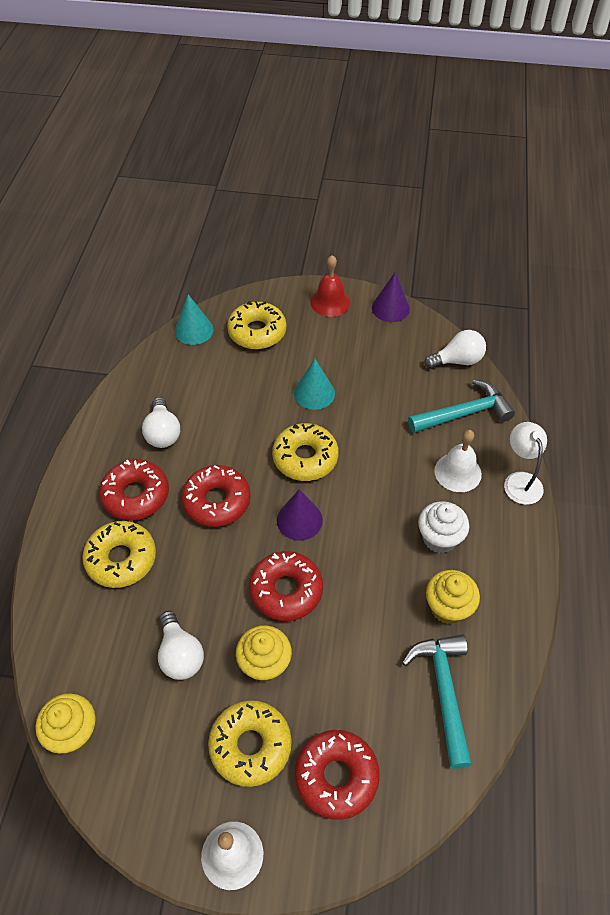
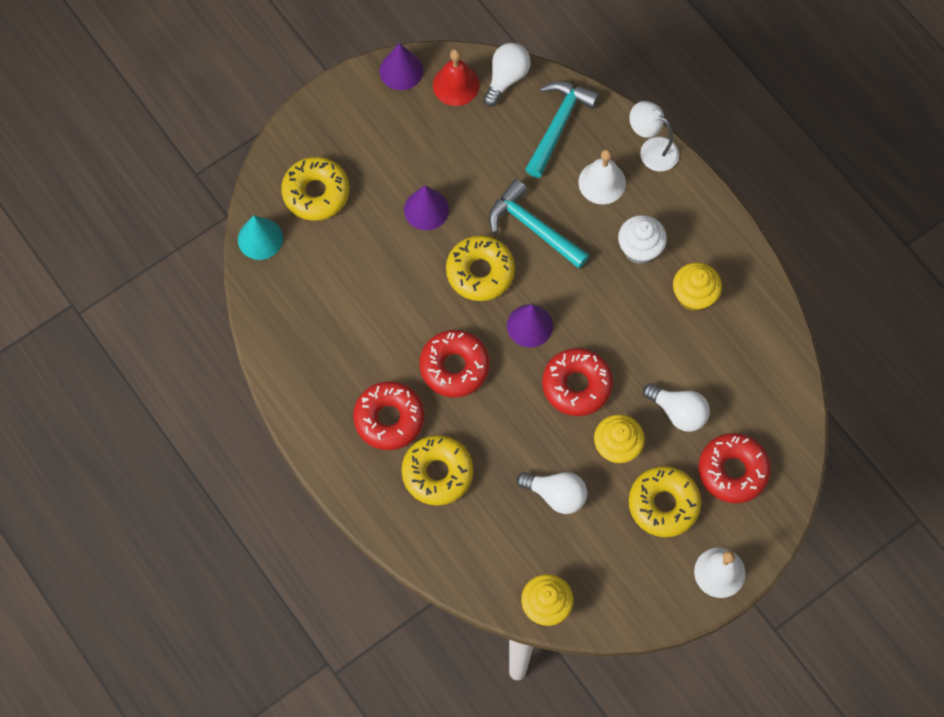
camera: 45 degrees left, 15 degrees up
(163, 433) = (348, 351): white light bulb -> white light bulb (678, 412)
(314, 393) = (426, 209): turquoise cone -> purple cone
(330, 302) = (344, 108): red bell -> red bell (456, 85)
(444, 692) = (745, 356): turquoise hammer -> turquoise hammer (533, 227)

